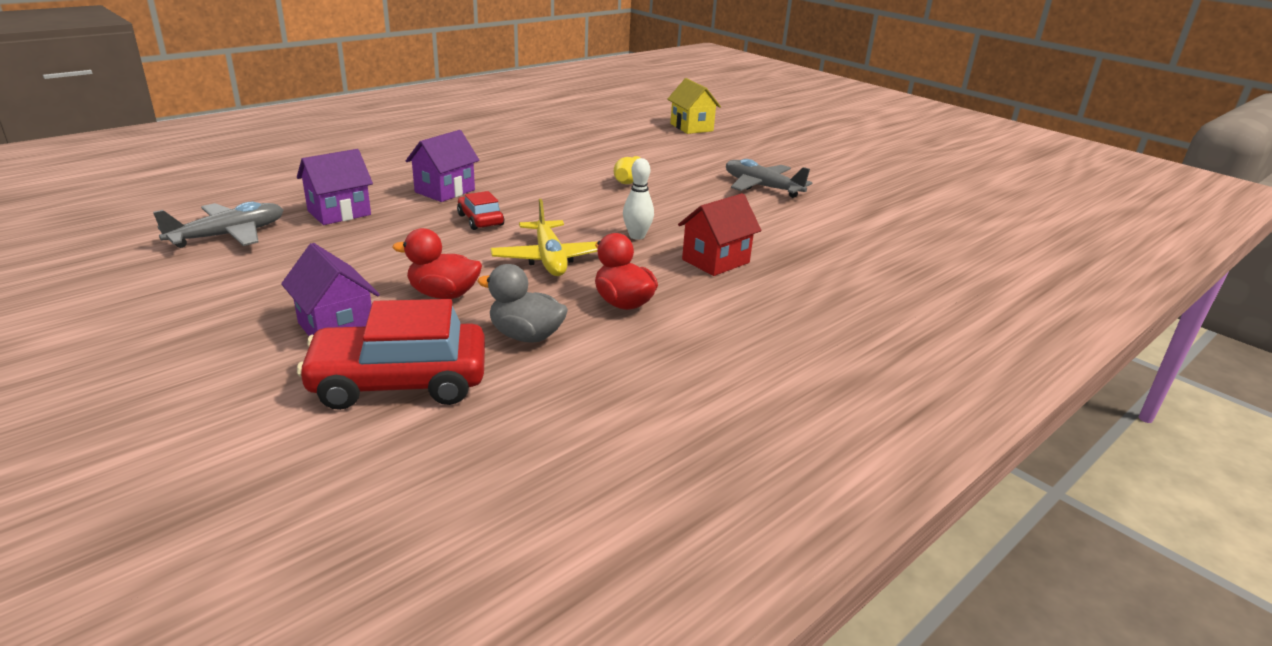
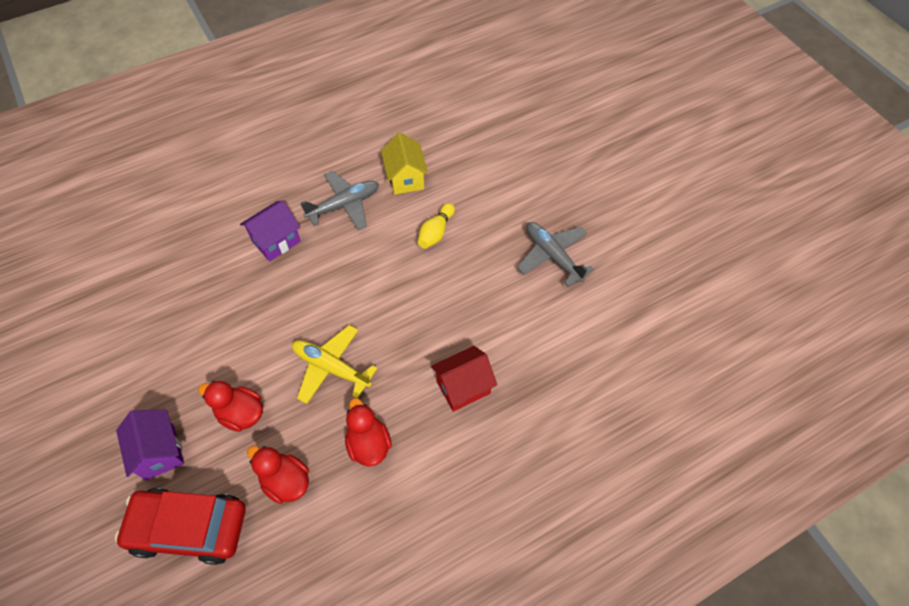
camera: 15 degrees right, 30 degrees up
(229, 235) = (104, 303): grey plane -> grey plane (344, 205)
(339, 213) = (188, 273): purple house -> none
(480, 220) = (293, 296): red car -> none
(526, 336) = (286, 481): grey duck -> red duck
(549, 259) = (331, 368): yellow plane -> yellow plane turned 120 degrees clockwise
(637, 236) = (412, 337): white bowling pin -> none
(691, 127) = (530, 123): yellow house -> yellow house (406, 178)

